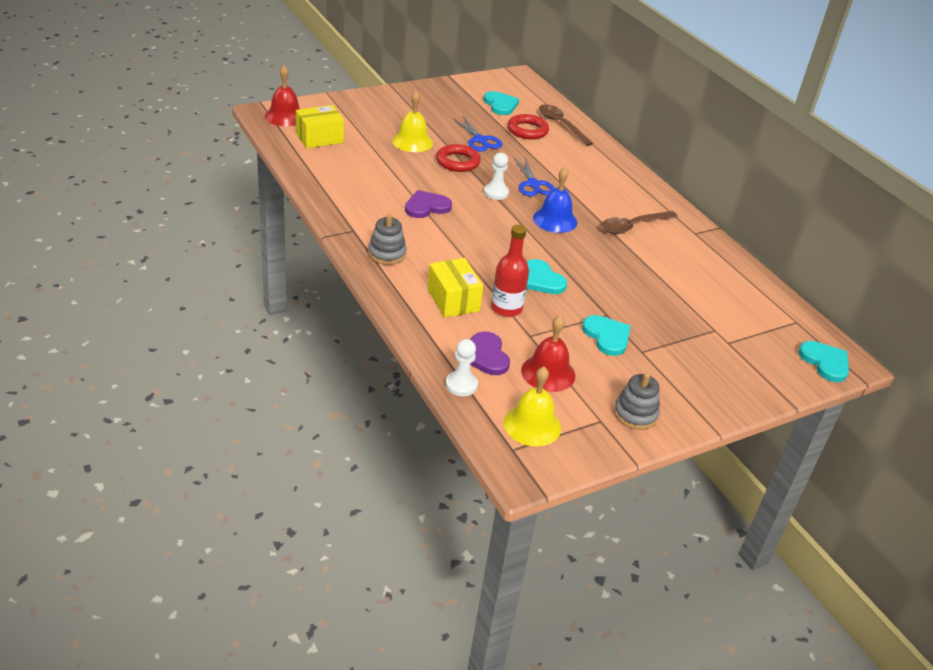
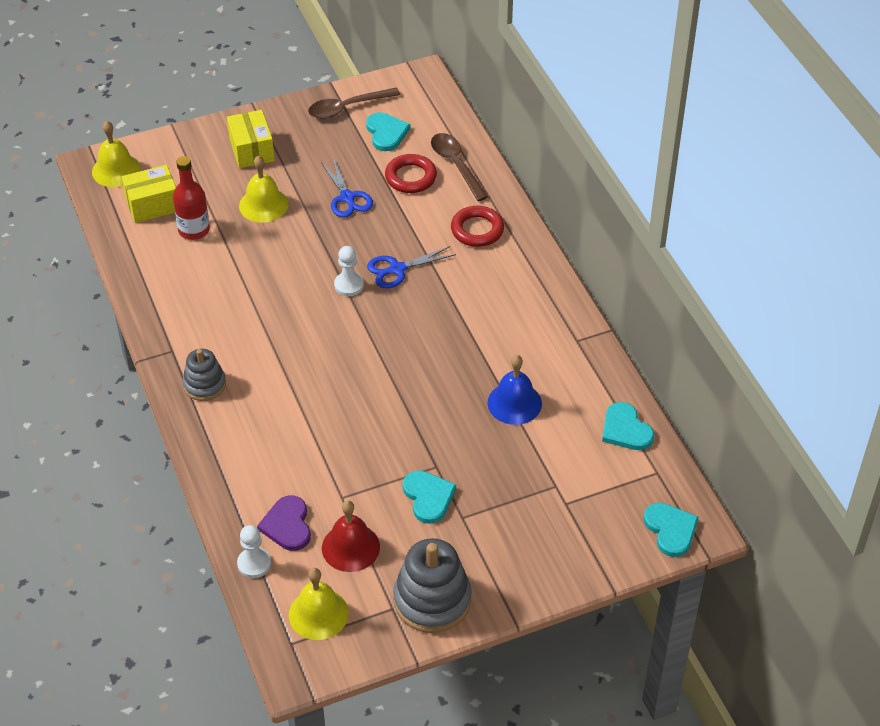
camera: 10 degrees right, 10 degrees up
(285, 116) = (116, 170): red bell -> yellow bell
(426, 206) = (262, 311): purple heart -> none
(453, 300) = (267, 449): yellow box -> yellow box (251, 150)
(457, 162) = (312, 236): red ring -> red ring (477, 230)
(506, 308) = (324, 460): red bottle -> red bottle (194, 230)
(533, 184) = (397, 269): blue scissors -> blue scissors turned 75 degrees clockwise
(541, 280) = (373, 418): turquoise heart -> turquoise heart (625, 429)
(555, 220) = (410, 326): blue bell -> blue bell (514, 403)
(633, 226) = (503, 333): brown spoon -> brown spoon (347, 108)
(635, 414) = (432, 600): grey stacking toy -> grey stacking toy, size x1.65

